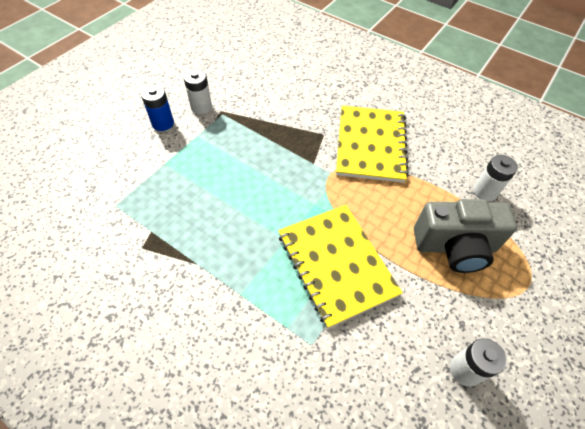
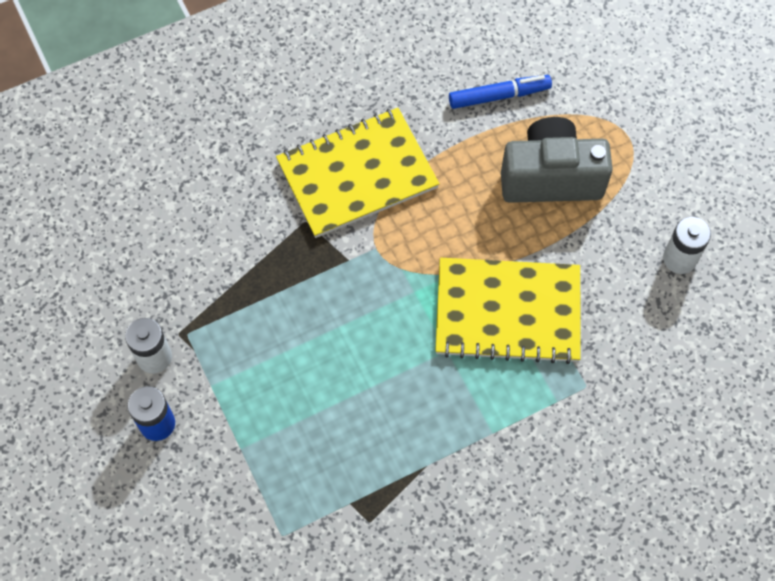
camera: 60 degrees left, 10 degrees up
(370, 145) = (357, 174): yellow notebook -> yellow notebook turned 60 degrees counterclockwise
(454, 247) = (550, 177): grey camera -> grey camera turned 120 degrees counterclockwise
(485, 192) = (499, 96): white battery -> blue marker

